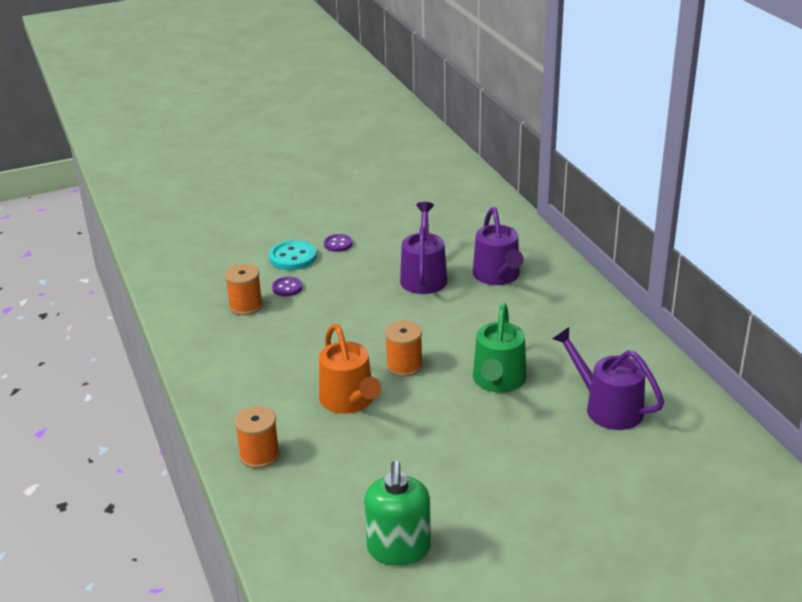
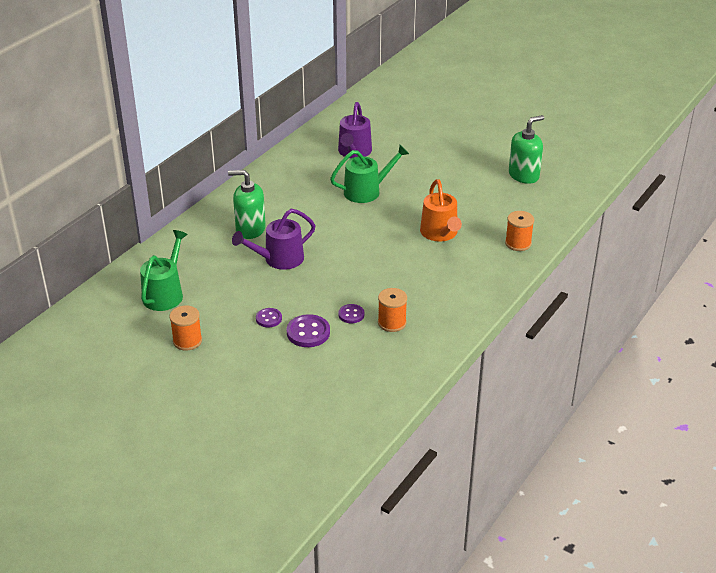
camera: 125 degrees left, 5 degrees up
(293, 257) = (308, 332): turquoise button -> purple button
(349, 401) = (440, 233): orange watering can -> orange watering can turned 135 degrees clockwise
(404, 366) = (387, 228): orange spool -> orange spool (187, 341)
(437, 205) = (165, 294): none -> green watering can
(498, 276) = (250, 229): purple watering can -> green soap dispenser

